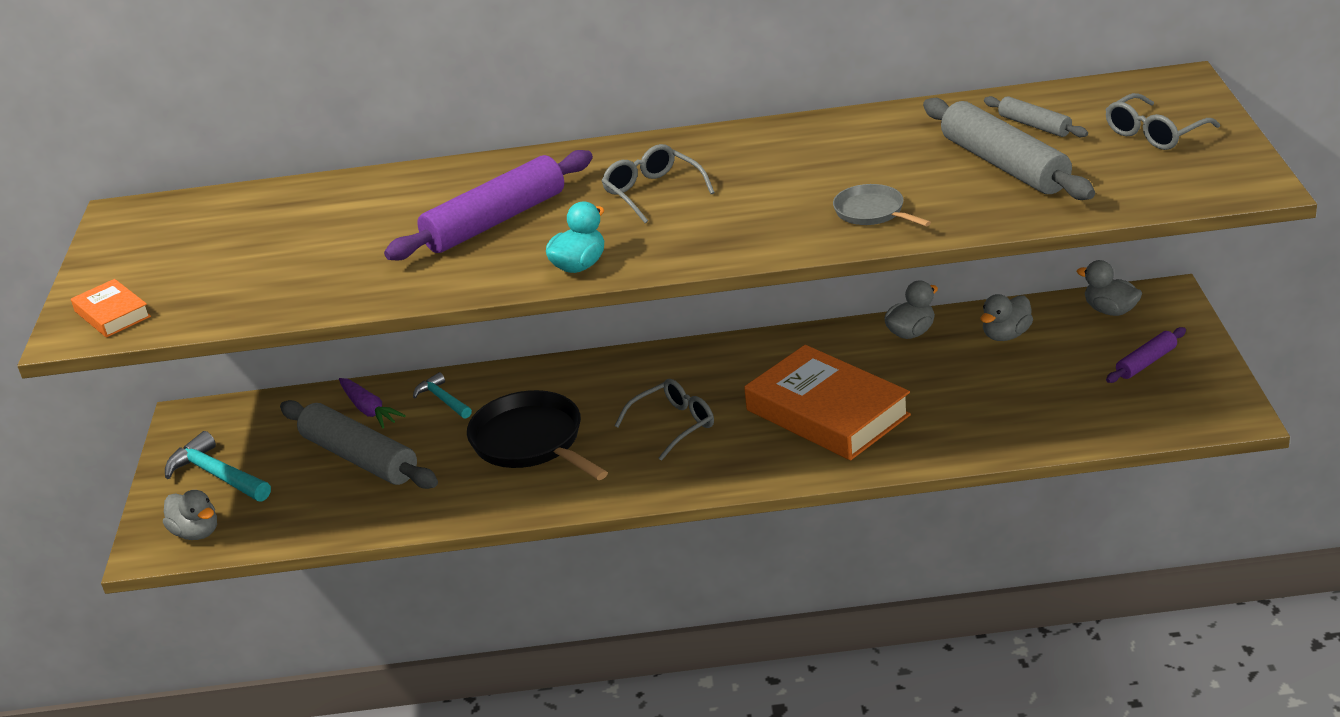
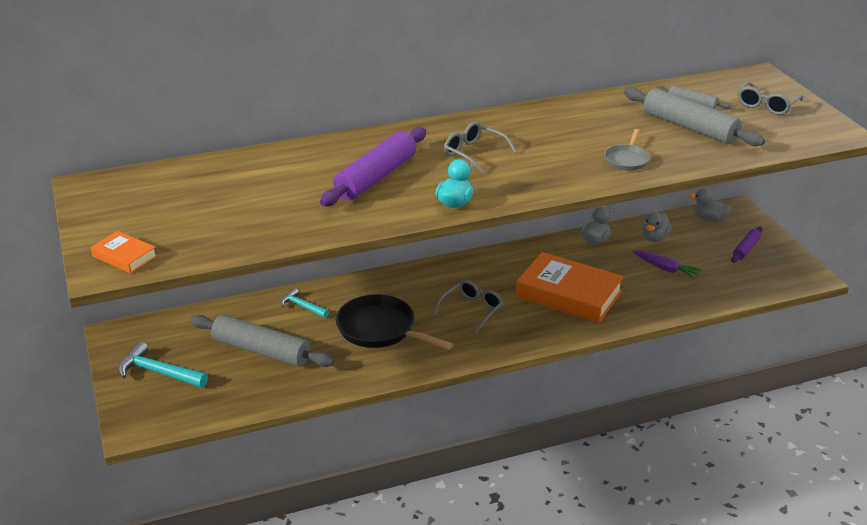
camera: 20 degrees left, 0 degrees up
(196, 532) = (163, 414): grey duck -> none
(369, 410) = (251, 317): purple carrot -> purple carrot (665, 269)
(872, 212) = (627, 159): grey pan -> grey pan turned 105 degrees counterclockwise

